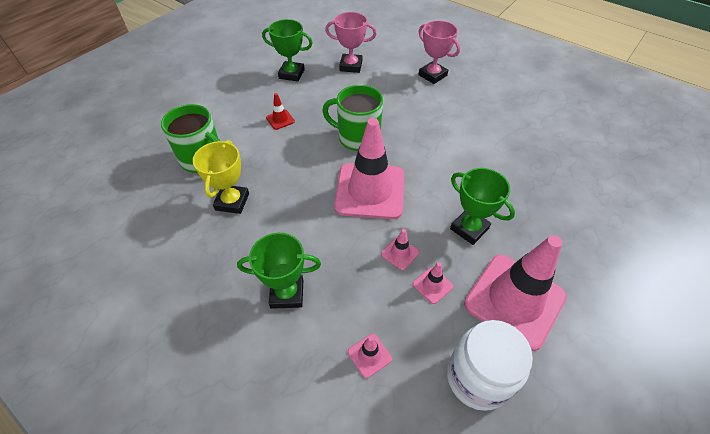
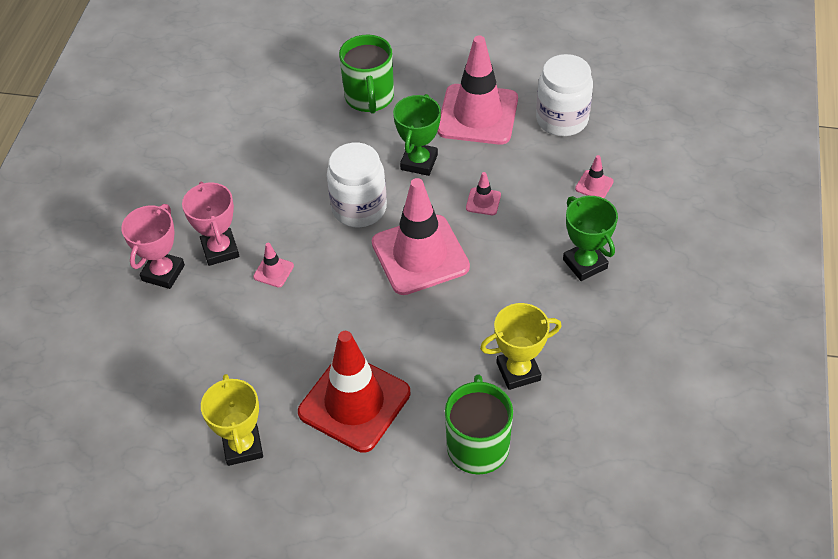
camera: 115 degrees left, 0 degrees up
(280, 119) = (354, 402): red traffic cone -> red traffic cone, size x2.50
(291, 74) = (242, 446): green trophy -> yellow trophy
(351, 66) = (184, 378): pink trophy -> pink trophy (220, 250)
(357, 138) = (341, 302): green mug -> green mug (369, 98)
(432, 285) = (501, 168): pink traffic cone -> pink traffic cone (273, 271)
(436, 174) = (359, 208): none -> white jar

